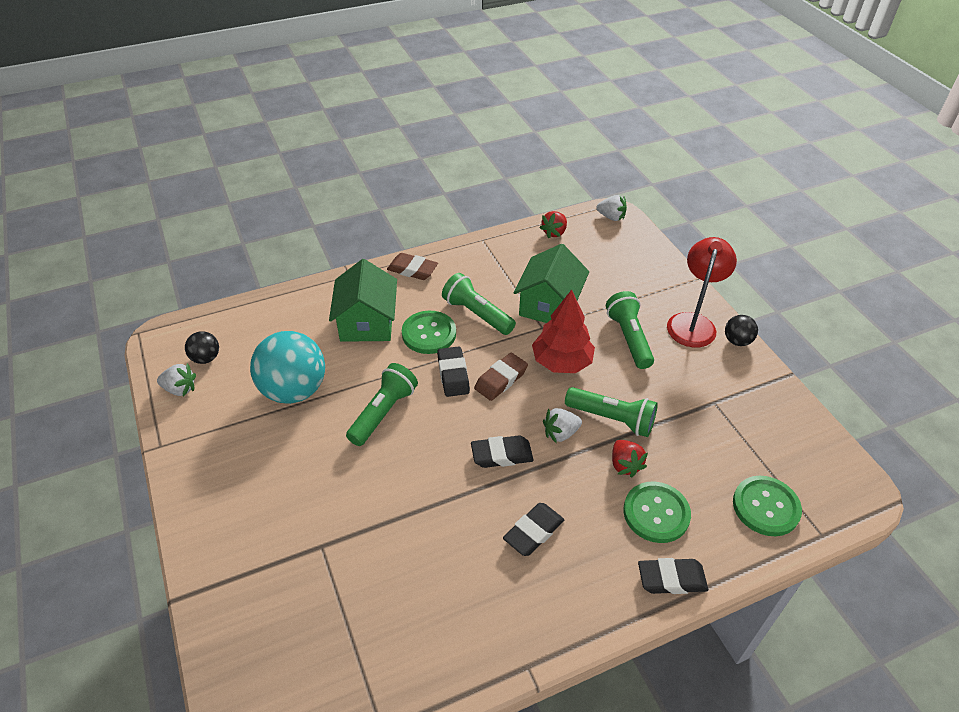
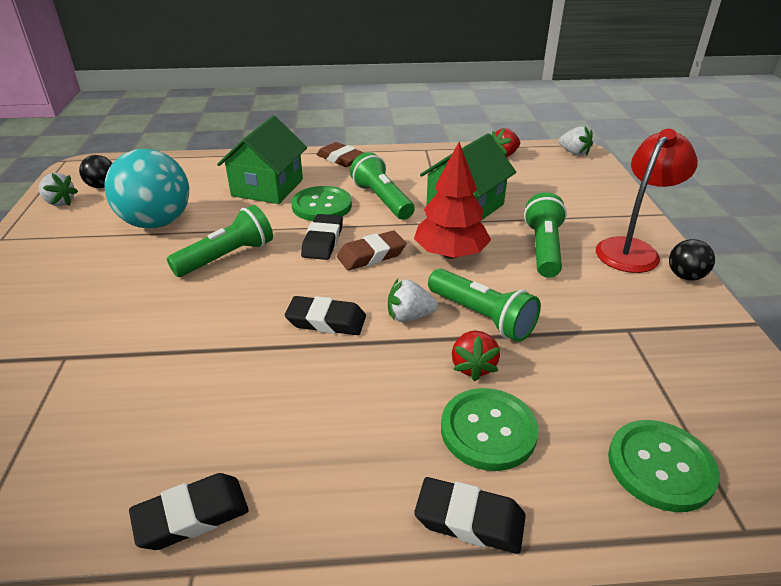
camera: 20 degrees right, 10 degrees down
(533, 532) = (311, 408): black eraser -> black eraser (192, 516)

